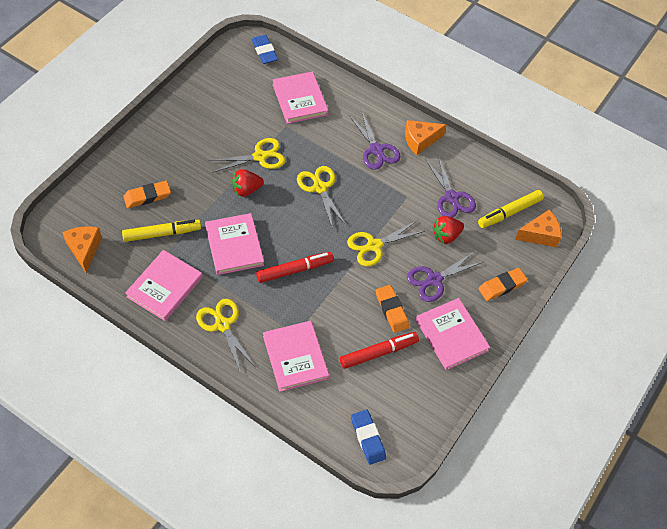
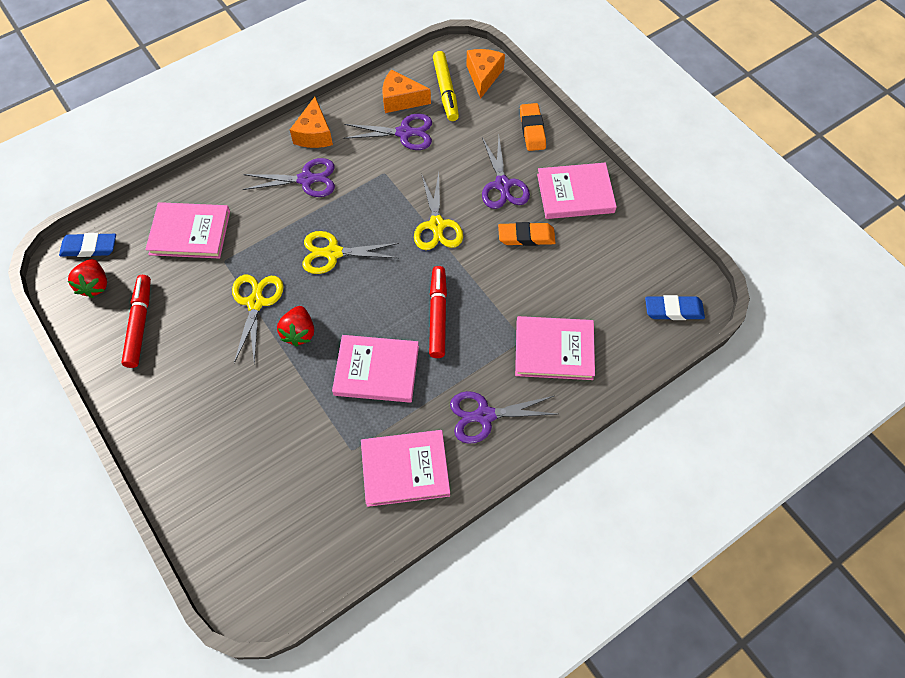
camera: 65 degrees left, 5 degrees up
(84, 249) = (305, 559): orange cheese -> orange cheese (401, 100)
(147, 196) = (254, 454): orange eraser -> none
(162, 233) = (322, 451): yellow marker -> none
(164, 287) = (405, 469): pink book -> pink book turned 60 degrees counterclockwise
(222, 325) = (485, 416): yellow scissors -> purple scissors
(378, 352) = (574, 266): red marker -> red marker (139, 324)
(446, 236) = (451, 155): red strawberry -> red strawberry (95, 285)

